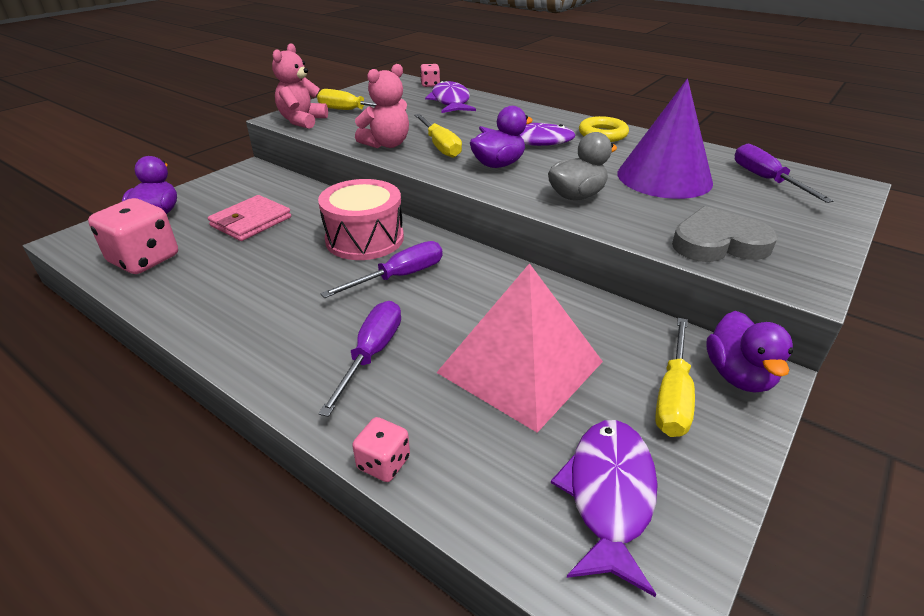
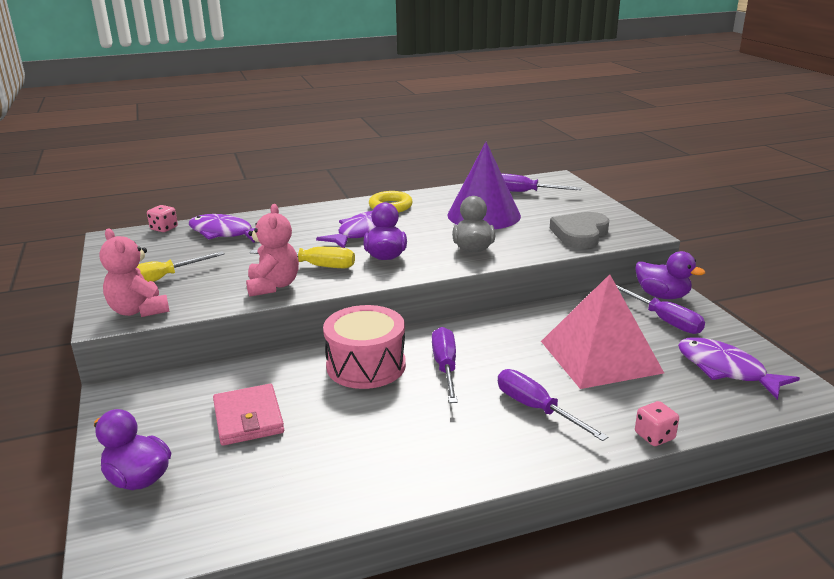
camera: 55 degrees left, 10 degrees down
(144, 259) = (240, 504): pink dice -> none
(673, 395) = (664, 320): yellow screwdriver -> purple screwdriver

